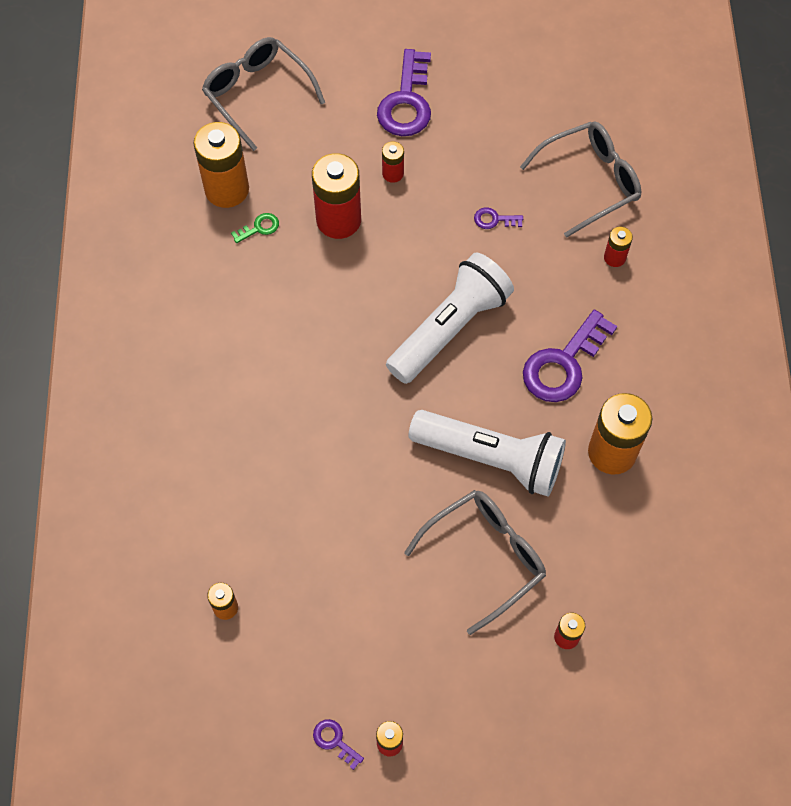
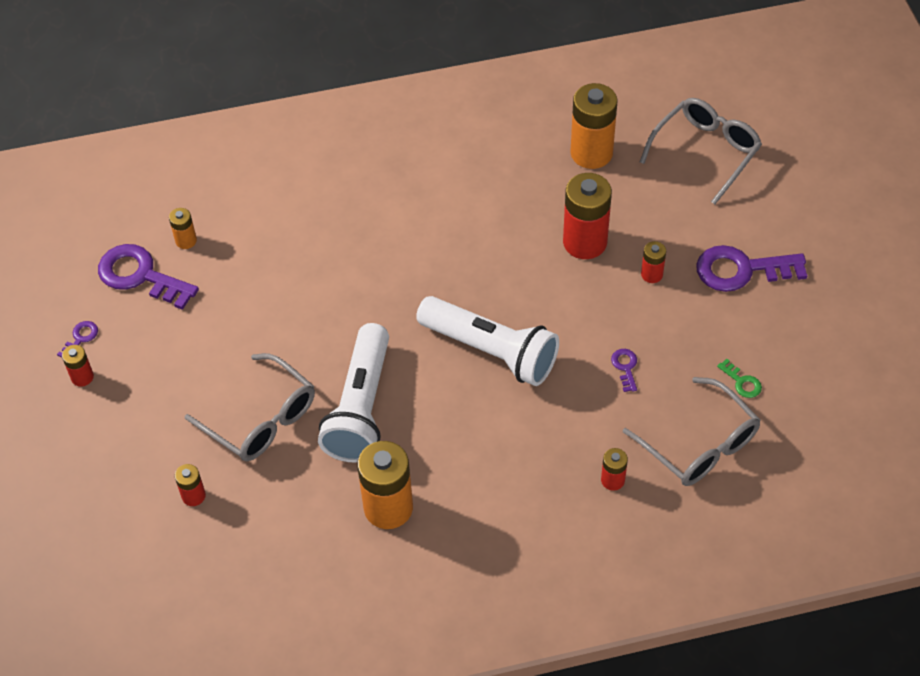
camera: 80 degrees right, 10 degrees down
(259, 228) = (557, 185): green key -> green key (742, 382)
(563, 364) = (476, 452): purple key -> purple key (140, 276)

